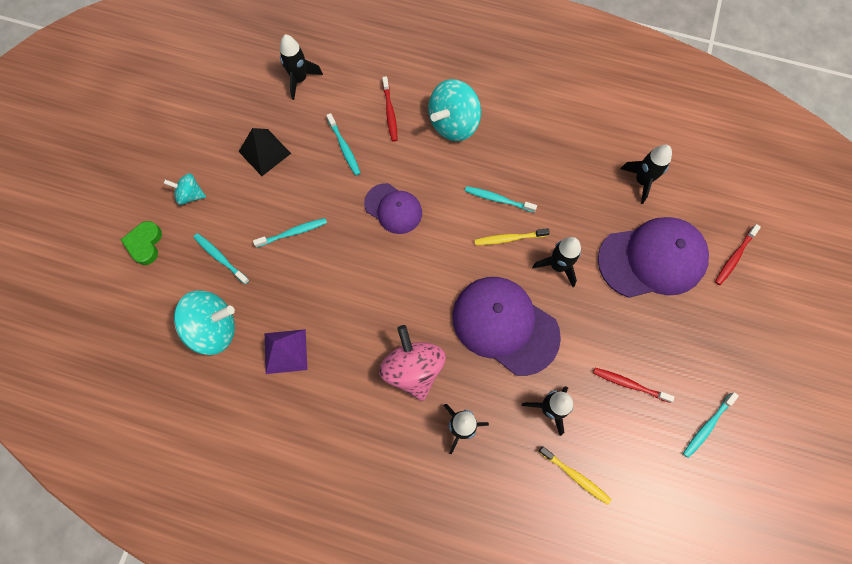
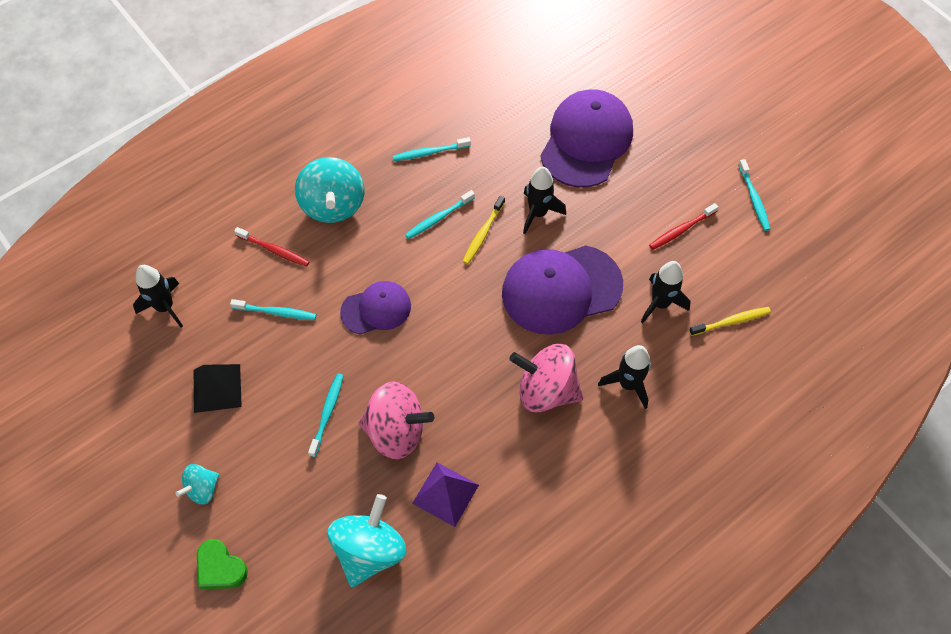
camera: 55 degrees left, 10 degrees down
(220, 258) = (298, 499): turquoise toothbrush -> turquoise toothbrush (430, 152)
(310, 286) = (396, 431): none -> pink spinning top
(641, 181) = (511, 101): black rocket -> none
(734, 257) = (629, 84): red toothbrush -> none

